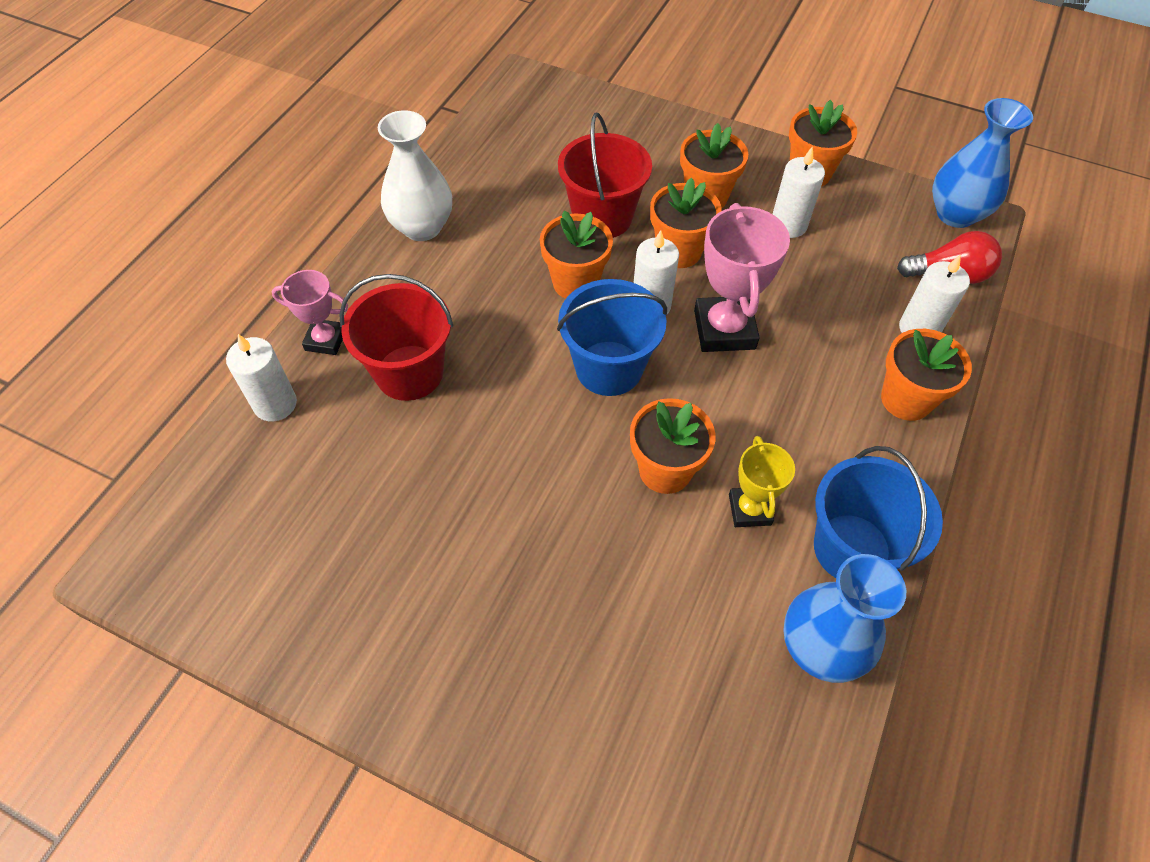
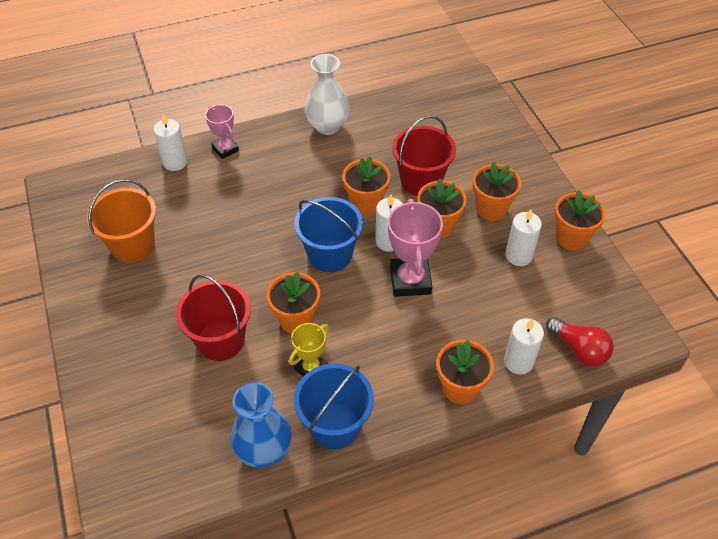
camera: 45 degrees right, 5 degrees down
(350, 553) = (132, 245): none -> orange bucket
(409, 373) = (242, 189): red bucket -> red bucket (220, 340)
(724, 329) = (410, 280): pink trophy -> pink trophy turned 45 degrees counterclockwise
(955, 214) = (634, 323): blue vase -> none

